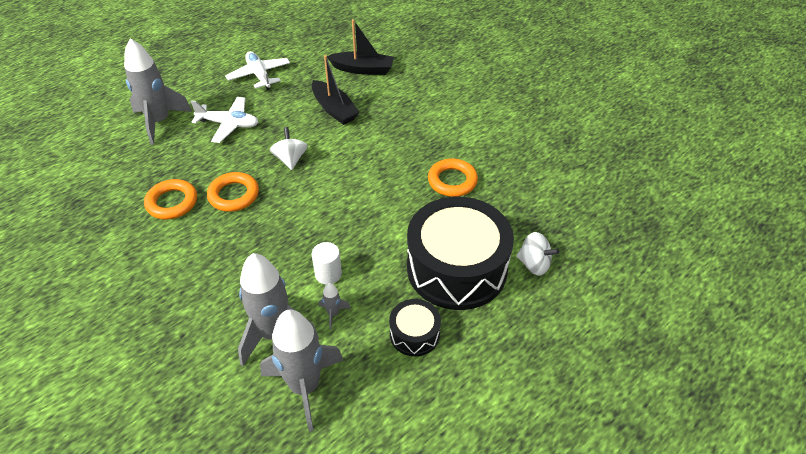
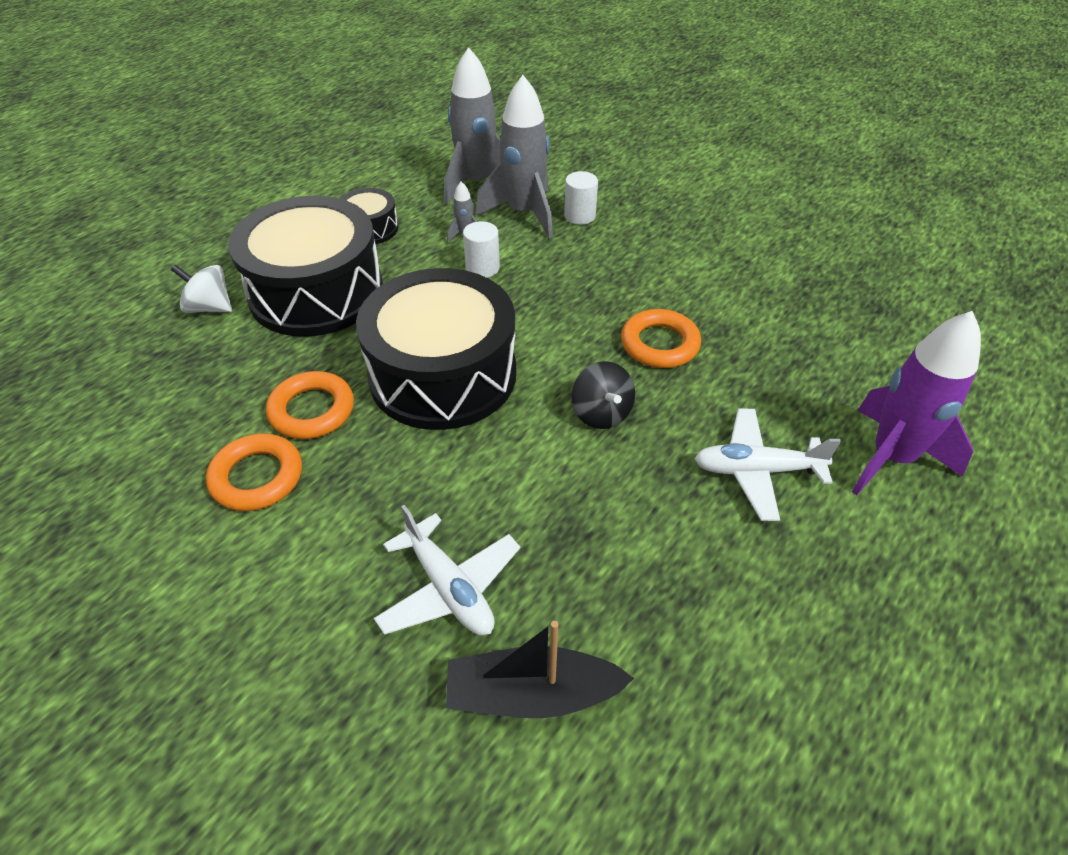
camera: 170 degrees right, 0 degrees up
(159, 122) = (891, 457): grey rocket -> purple rocket
(172, 202) = (742, 323): orange ring -> orange ring (257, 477)
(227, 323) = (579, 216): none -> white cylinder
(259, 75) = (784, 625): white plane -> white plane (449, 588)
(290, 159) = (601, 413): white spinning top -> black spinning top
(334, 109) = (562, 541): black boat -> none
(374, 193) = (443, 374): none -> black drum

